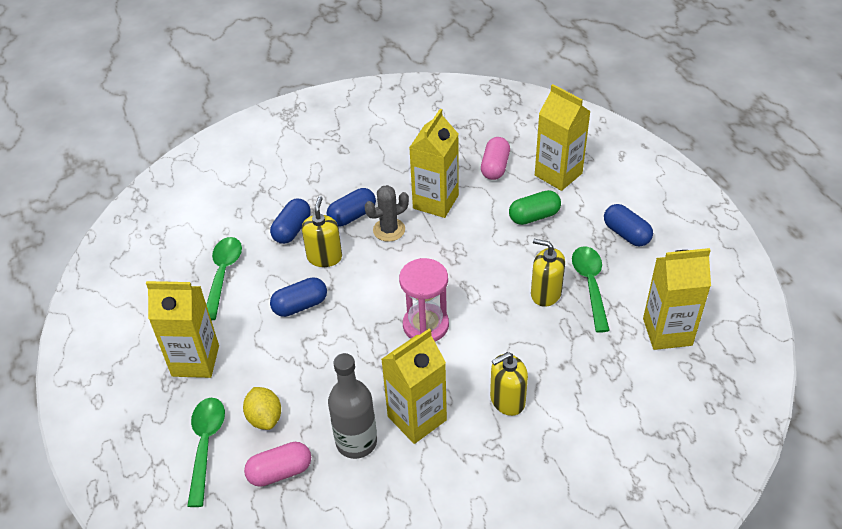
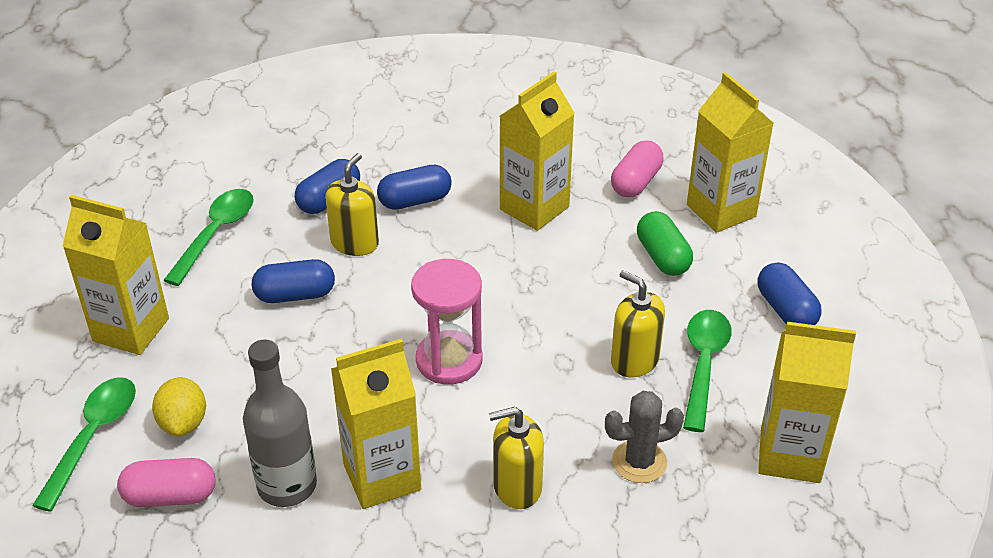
camera: 15 degrees right, 5 degrees down
(389, 230) = (455, 229): grey cactus -> grey cactus (639, 462)
(534, 216) = (662, 257): green capsule -> green capsule turned 75 degrees clockwise

